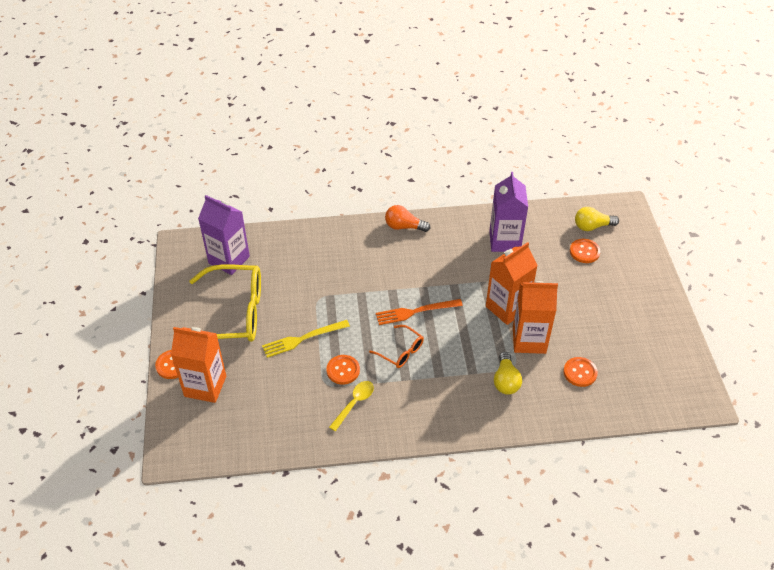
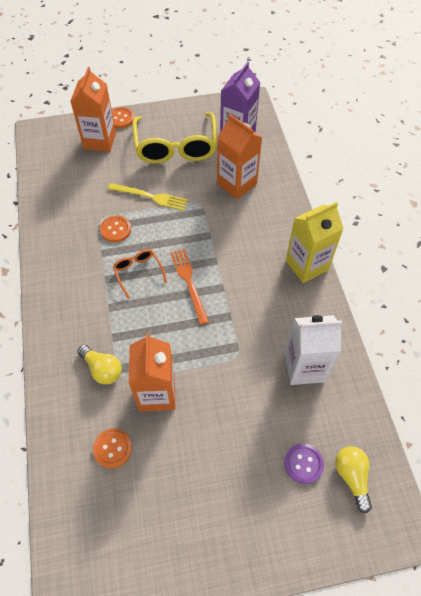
camera: 85 degrees right, 10 degrees up
(303, 339) = (150, 197): yellow fork -> yellow fork turned 135 degrees clockwise
(354, 403) = (79, 241): yellow spoon -> none
(400, 351) = (138, 273): orange glasses -> orange glasses turned 120 degrees clockwise
(404, 226) = (307, 265): orange light bulb -> yellow carton
(504, 241) = (304, 367): purple carton -> white carton
(505, 381) = (102, 369): yellow light bulb -> yellow light bulb turned 135 degrees counterclockwise
(507, 308) = (201, 370): orange carton -> orange carton (236, 184)
(584, 252) = (303, 464): orange button -> purple button

